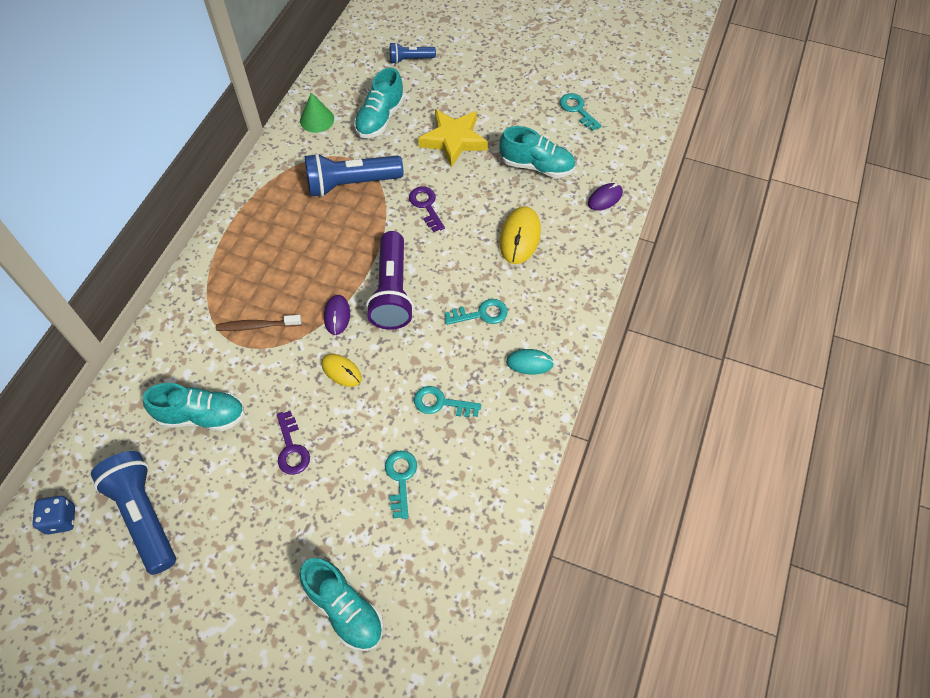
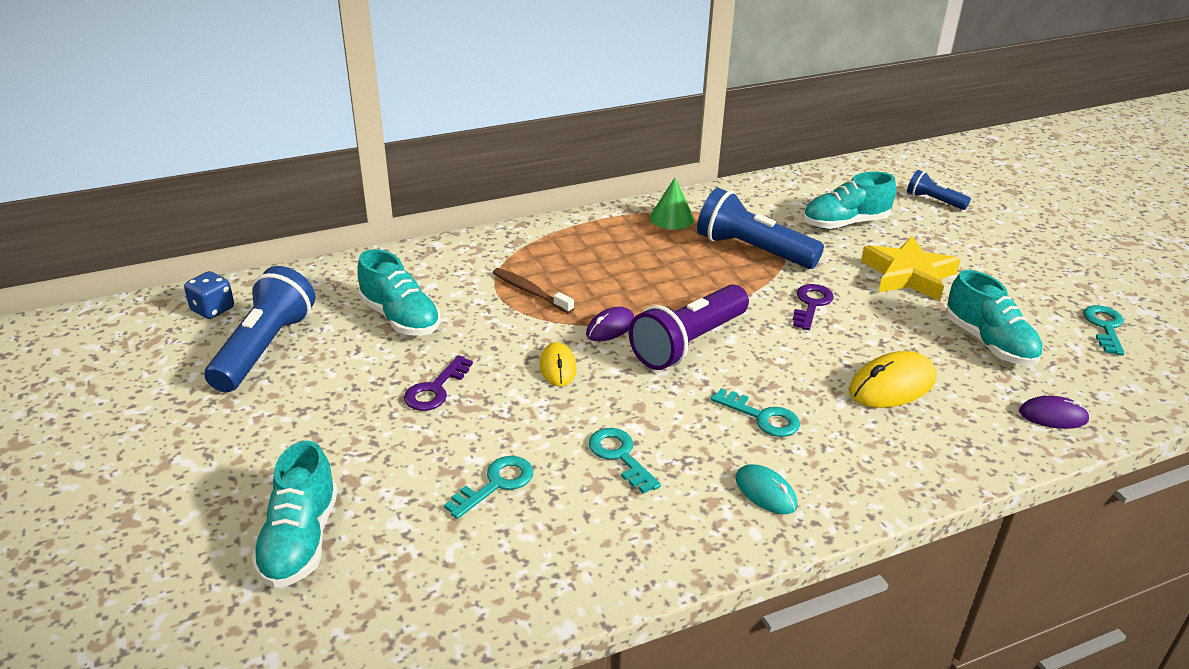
camera: 45 degrees right, 25 degrees down
(317, 119) = (778, 195): green cone -> green cone (671, 218)

